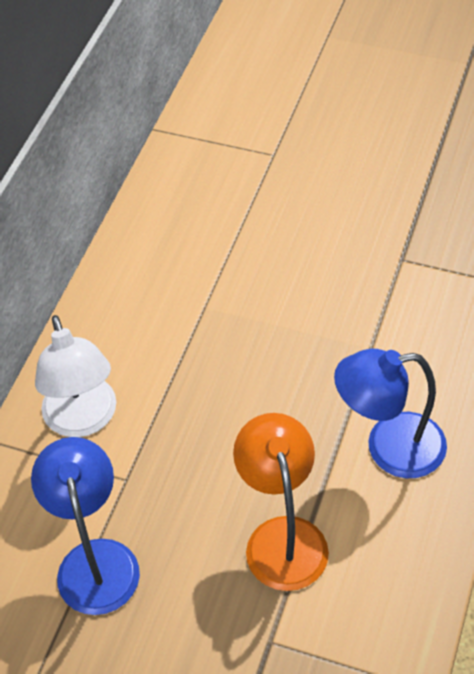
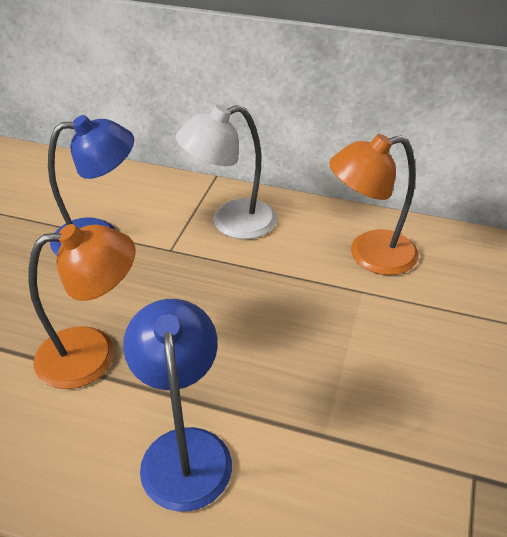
camera: 85 degrees right, 10 degrees down
(152, 296) = (369, 255): none -> orange lamp

